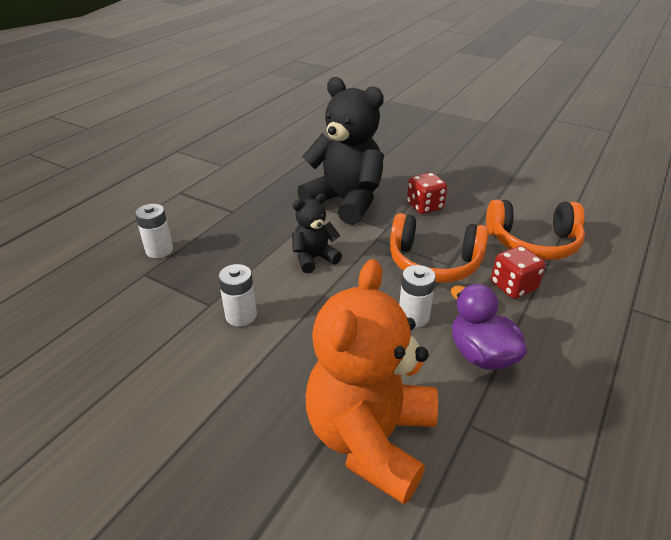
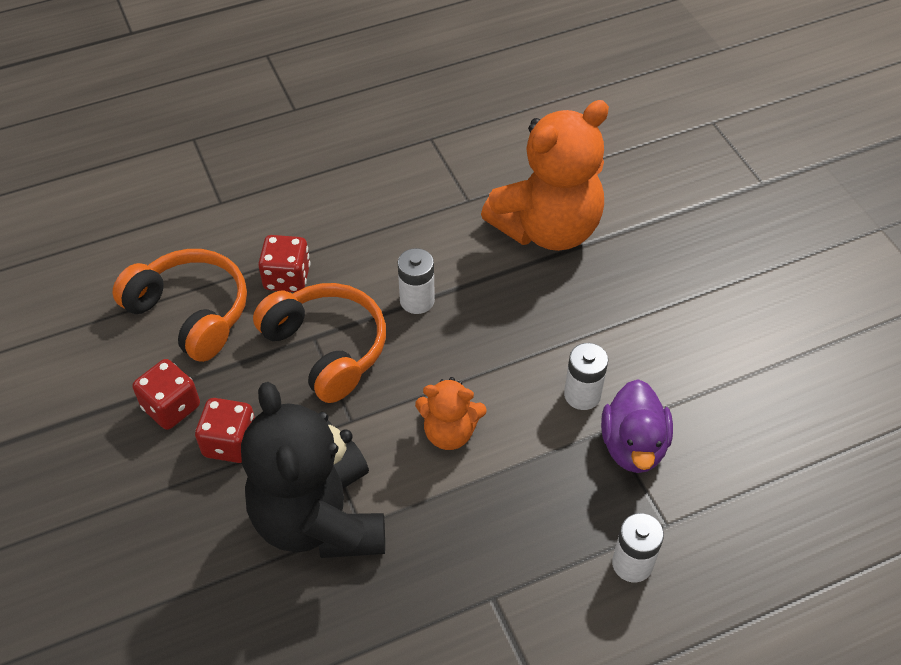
camera: 145 degrees left, 15 degrees up
(314, 258) = (449, 432): black teddy bear -> orange teddy bear
(473, 205) = (171, 407): none -> red dice
(481, 354) = (399, 238): purple duck -> purple duck (633, 446)

